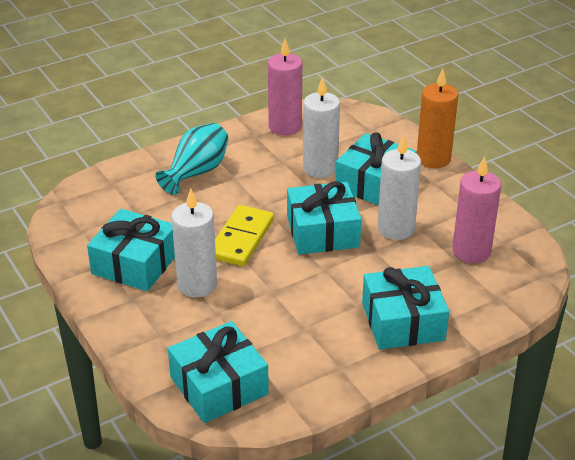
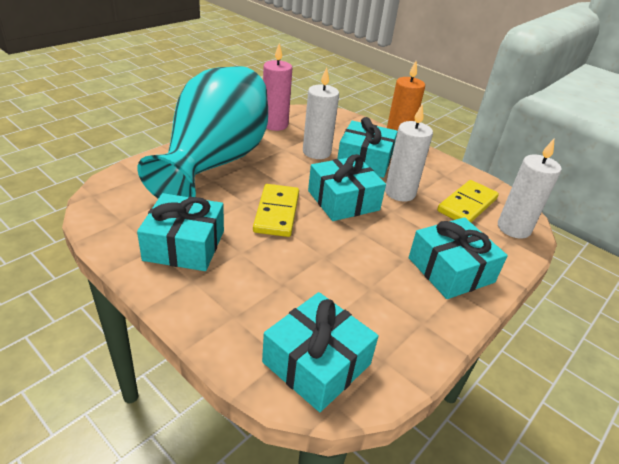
camera: 20 degrees left, 0 degrees up
(197, 172) = (215, 162): turquoise vase -> turquoise vase, size x2.18
(197, 285) = (252, 259): white candle -> white candle (513, 228)
(471, 251) = (467, 205): pink candle -> yellow domino

